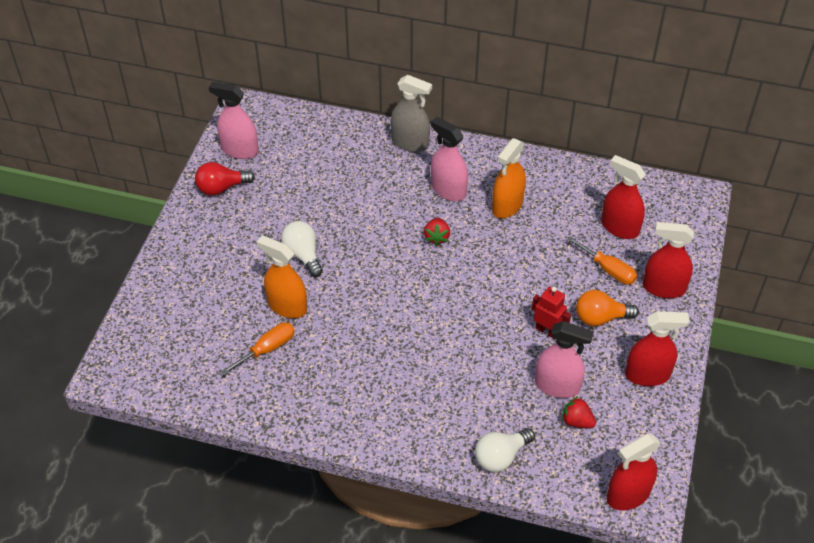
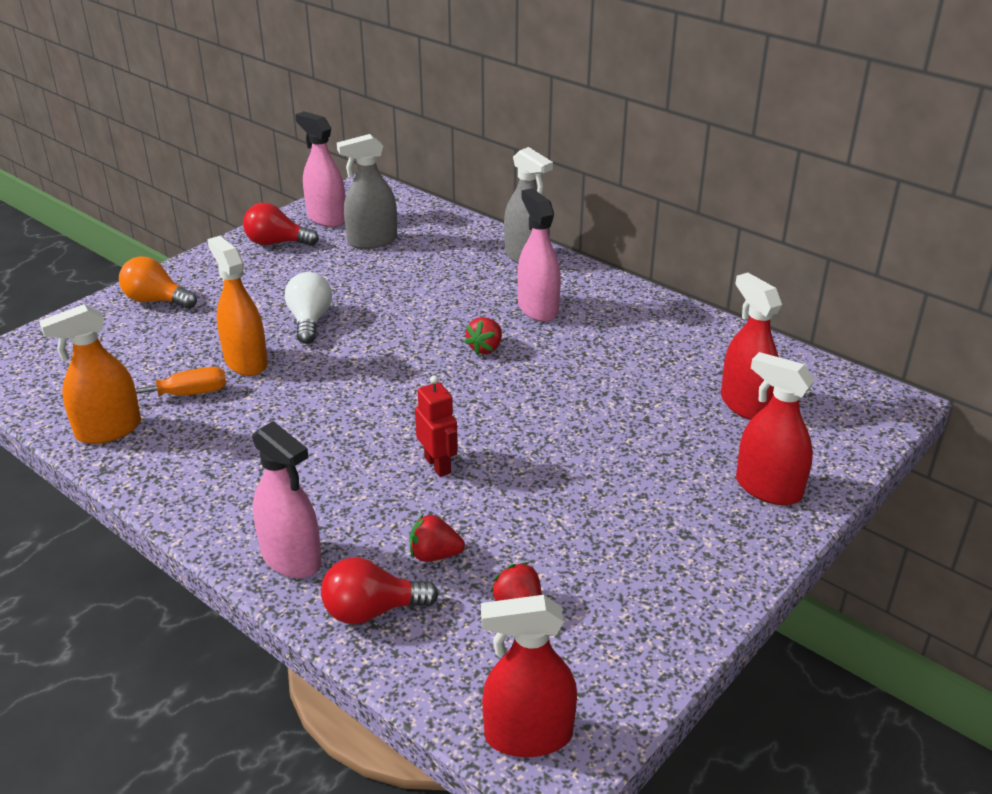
camera: 25 degrees right, 15 degrees down
(291, 163) = (372, 241): none -> grey spray bottle
(501, 457) = (372, 611): white light bulb -> red light bulb
(507, 206) = (602, 342): orange spray bottle -> orange spray bottle (108, 430)
(510, 407) = (434, 555): none -> red strawberry
(547, 331) = (556, 485): red robot -> red robot (438, 465)
(557, 386) = (522, 553): pink spray bottle -> pink spray bottle (291, 558)
(600, 318) = (646, 494): orange light bulb -> orange light bulb (156, 300)
(608, 270) = (697, 445): orange screwdriver -> none
(647, 375) = (671, 585): red spray bottle -> none

